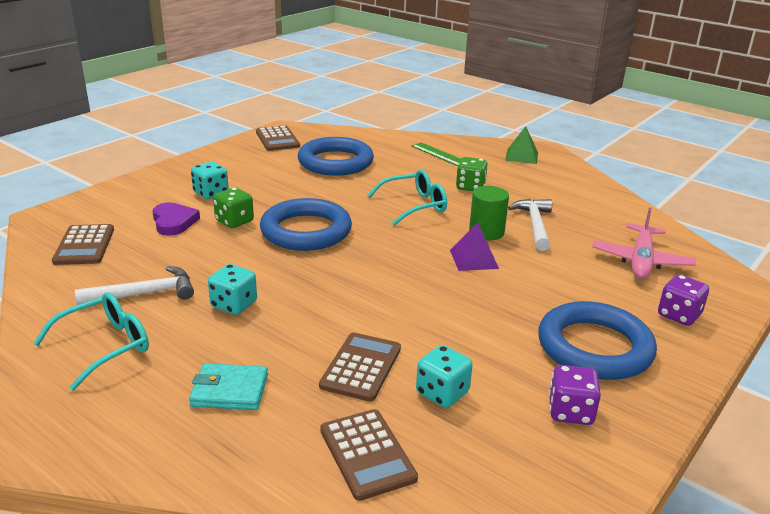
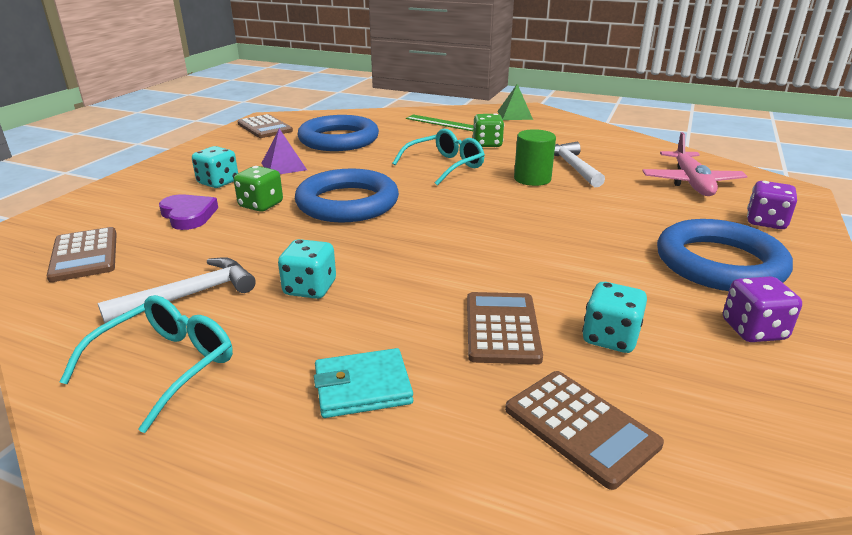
camera: 15 degrees left, 0 degrees up
(474, 259) = (539, 203): purple pyramid -> purple pyramid (284, 166)

